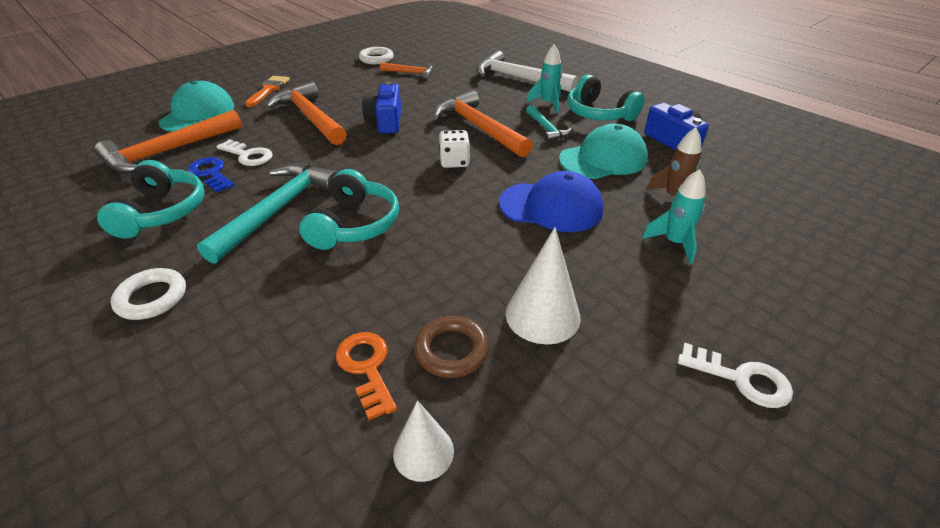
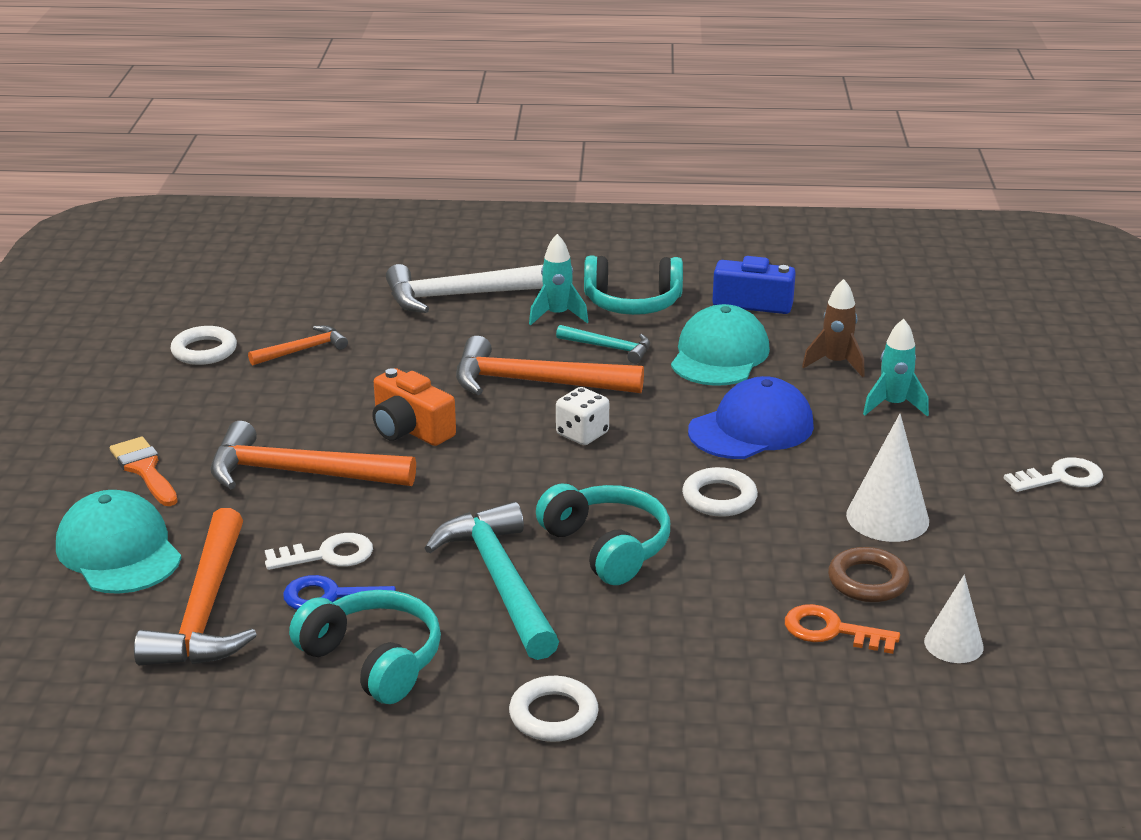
camera: 45 degrees left, 10 degrees down
(386, 121) = (410, 429): blue camera -> orange camera
(460, 235) = (719, 498): none -> white ring

